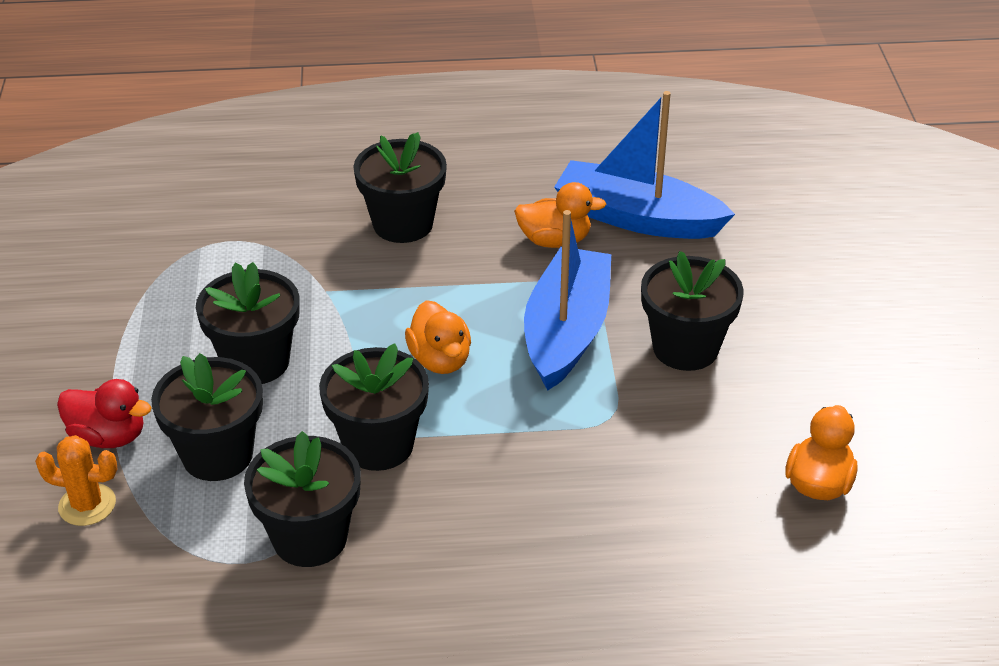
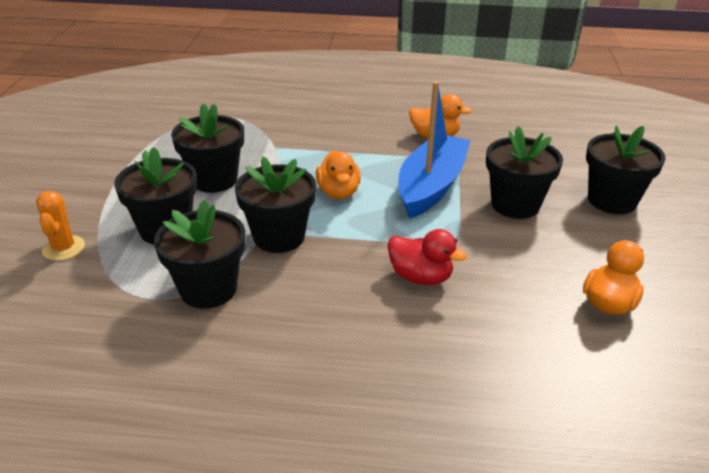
camera: 10 degrees right, 5 degrees down
(87, 505) = (63, 248): orange cactus -> orange cactus turned 60 degrees clockwise
(108, 436) = (98, 210): red duck -> red duck (420, 277)
(403, 224) = (337, 118): black flower pot -> black flower pot (612, 200)
(637, 218) = (493, 130): blue boat -> none

